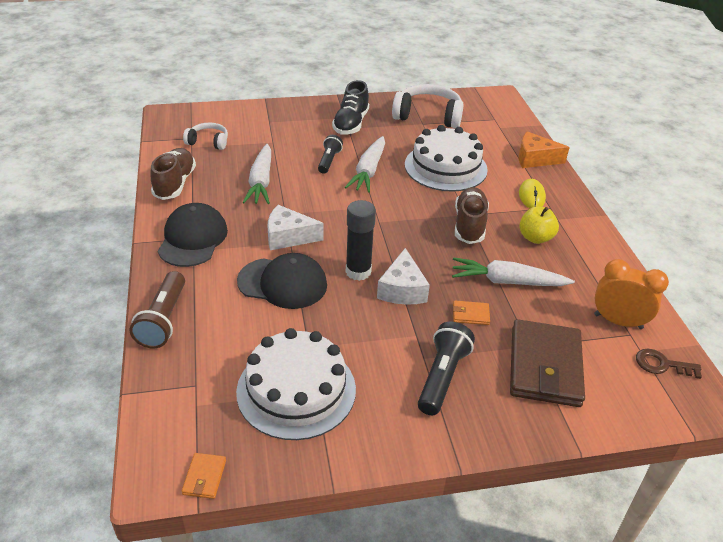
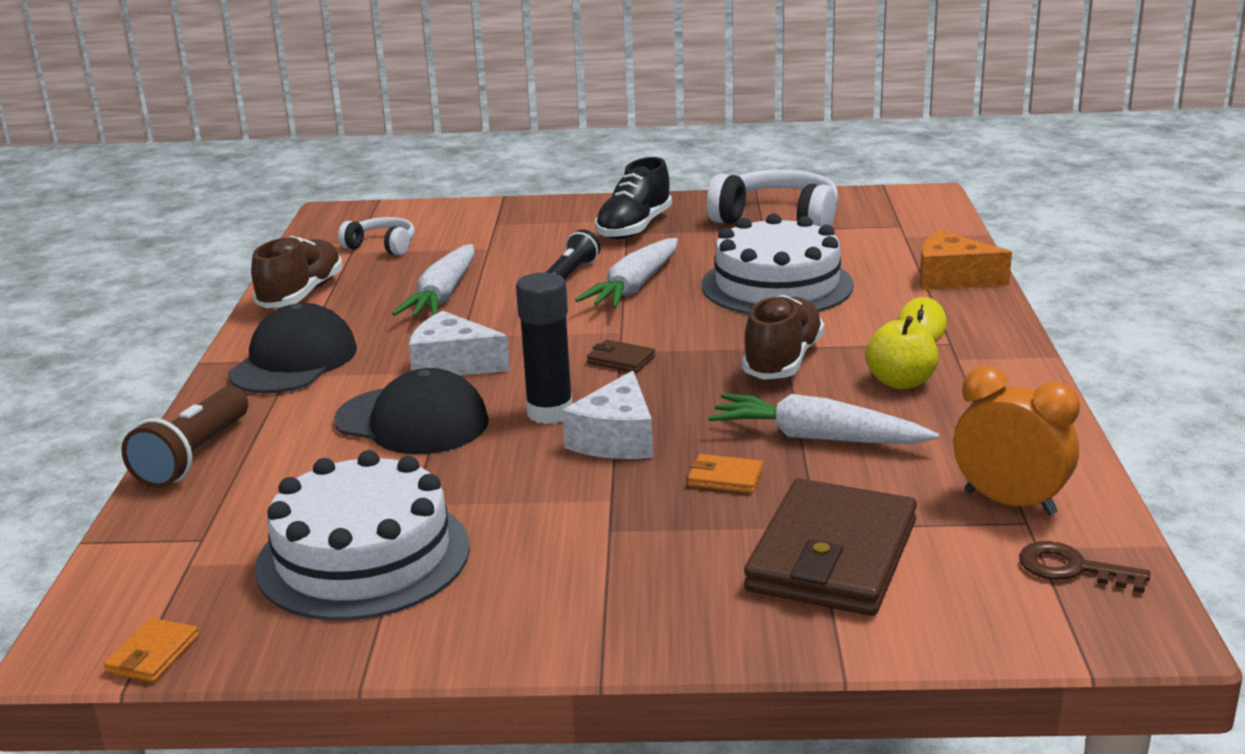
camera: 15 degrees right, 15 degrees down
(382, 228) = (621, 360): none -> brown wallet
(442, 377) = (629, 557): black flashlight -> none

